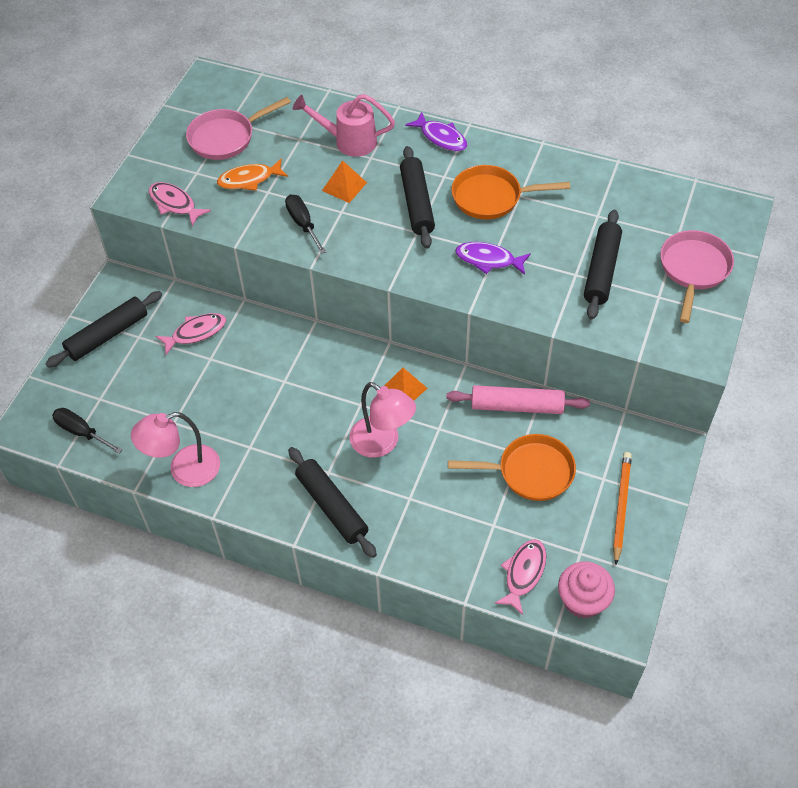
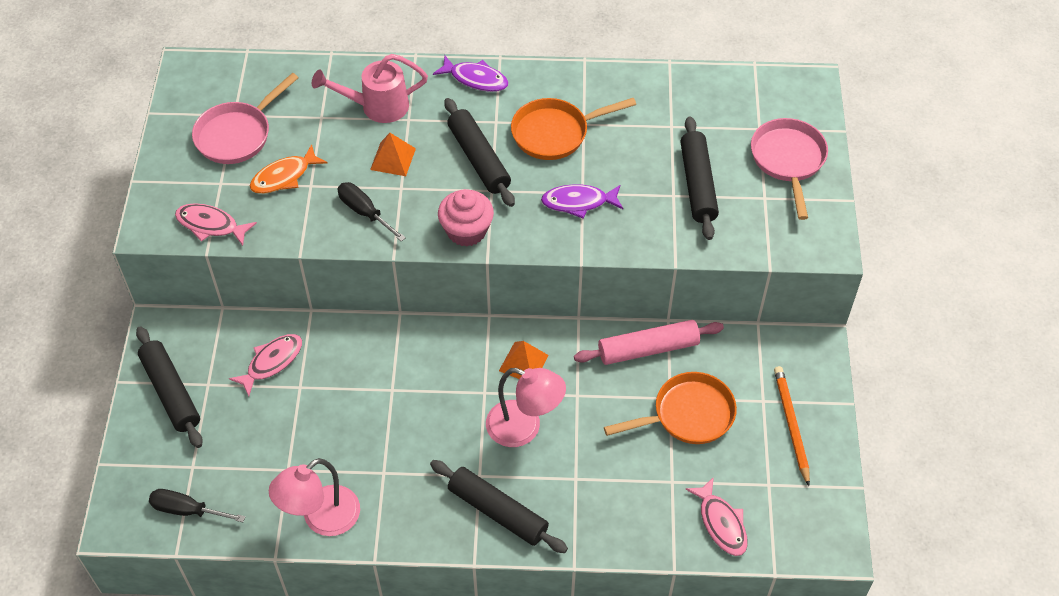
camera: 20 degrees left, 0 degrees up
(107, 335) = (171, 392): black rolling pin -> black rolling pin turned 60 degrees counterclockwise
(523, 574) = (721, 523): pink fish -> pink fish turned 150 degrees clockwise
(582, 600) = (789, 532): pink cupcake -> pink cupcake (466, 231)

